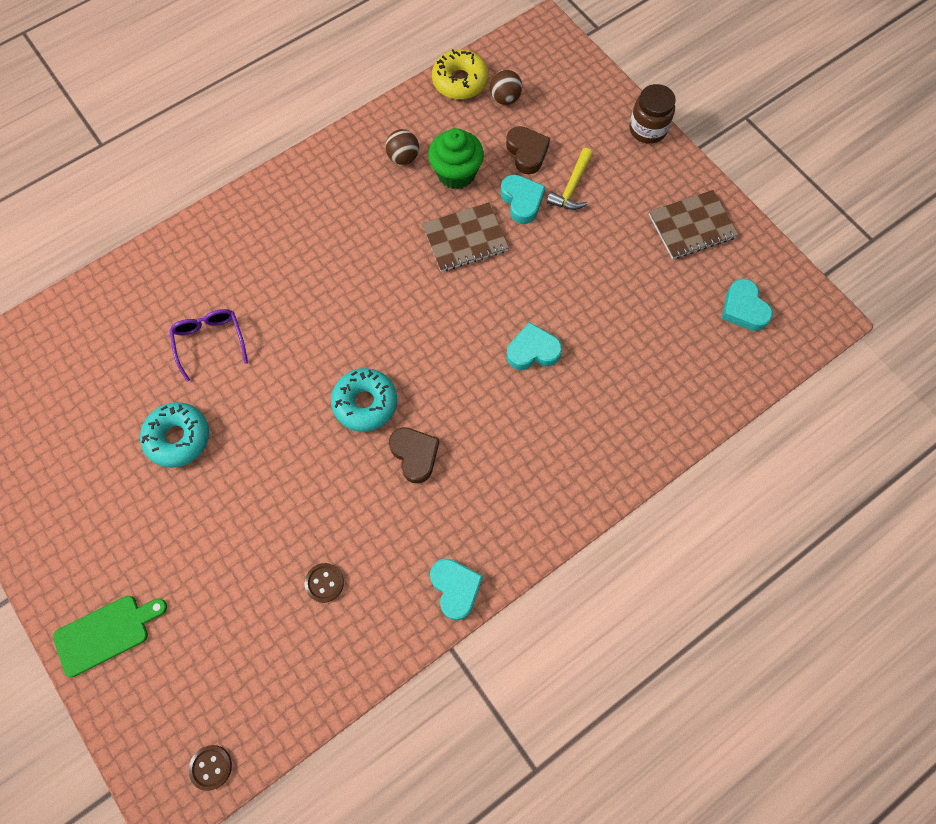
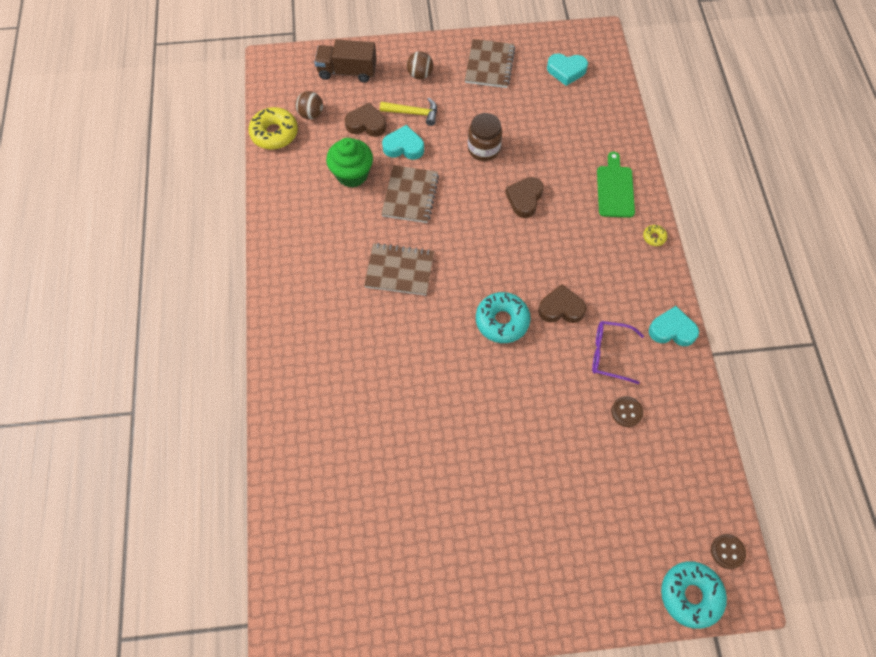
camera: 60 degrees left, 5 degrees down
(106, 633) = (589, 588): green cutting board -> green cutting board (615, 189)
(178, 437) = (453, 465): turquoise donut -> turquoise donut (690, 595)
(210, 341) = (383, 405): purple glasses -> purple glasses (609, 354)
(368, 276) = (399, 270): none -> brown notebook
(403, 157) = (313, 200): brown ball -> brown ball (420, 74)
(532, 351) = (524, 199): turquoise heart -> brown heart
(570, 513) = (654, 237): none -> yellow donut
(572, 187) = (413, 113): yellow hammer -> yellow hammer turned 45 degrees counterclockwise
(582, 100) = (347, 71): none -> brown truck
(647, 129) = (399, 48): brown jar -> brown jar (483, 149)

